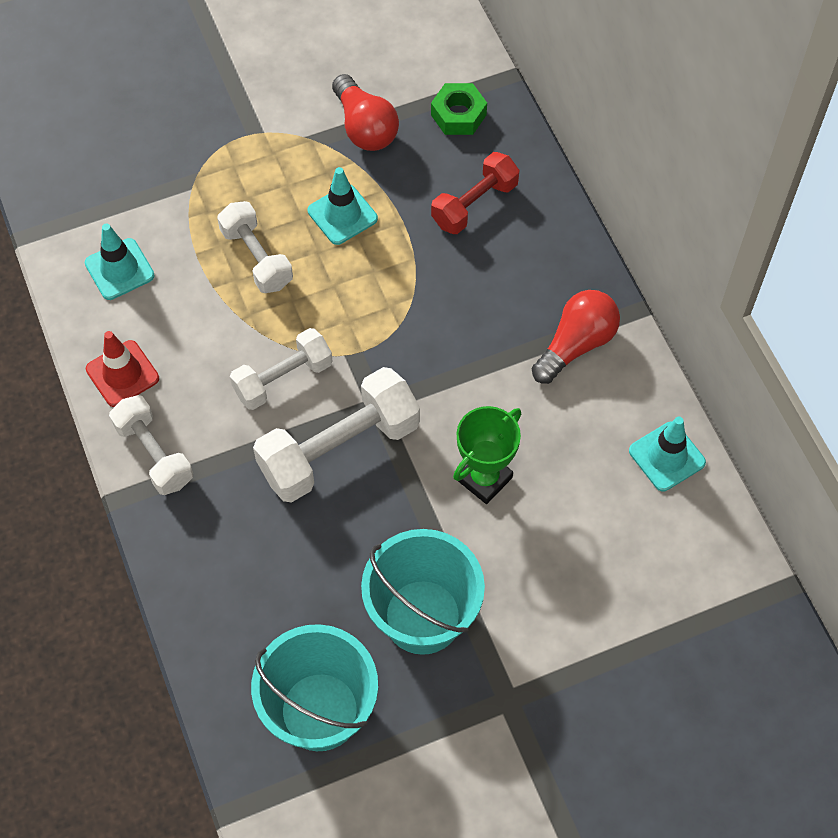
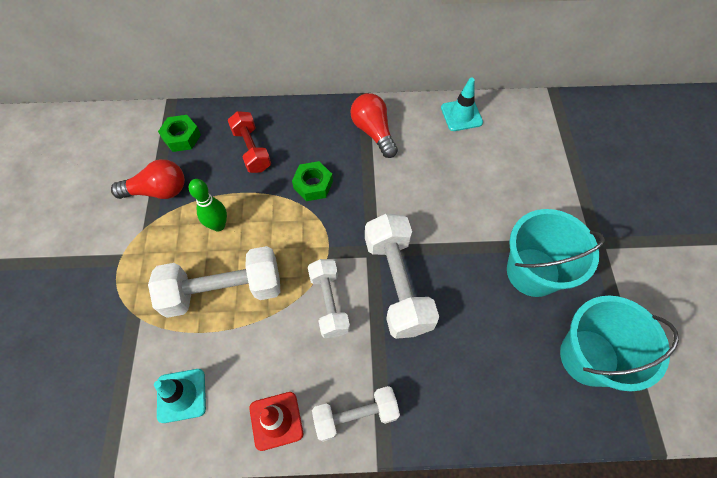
camera: 70 degrees left, 0 degrees up
(257, 258) = (223, 290): white dumbbell -> white dumbbell, size x1.59
(342, 215) = (218, 225): turquoise traffic cone -> green bowling pin
(449, 299) = (313, 185): none -> green nut
(484, 478) = (446, 207): green trophy -> none

